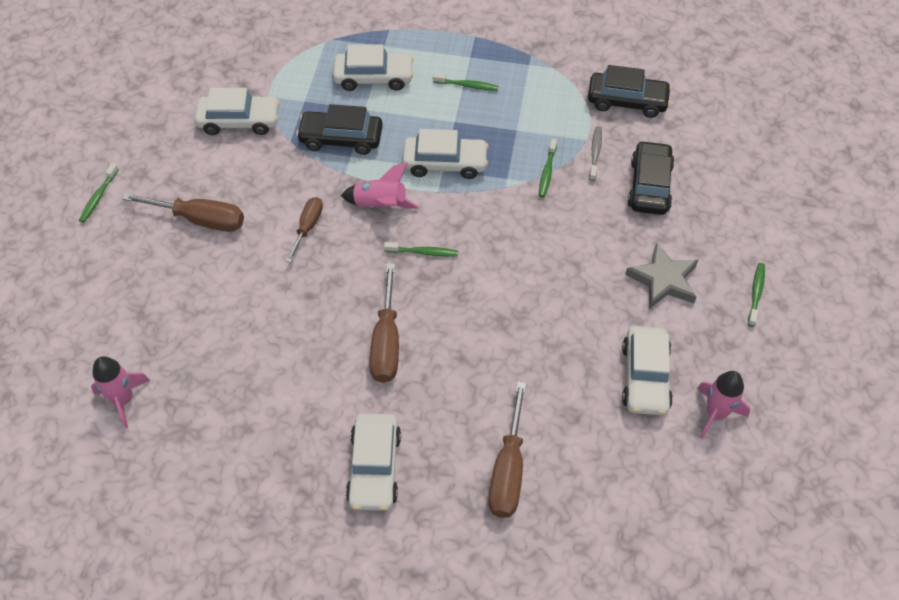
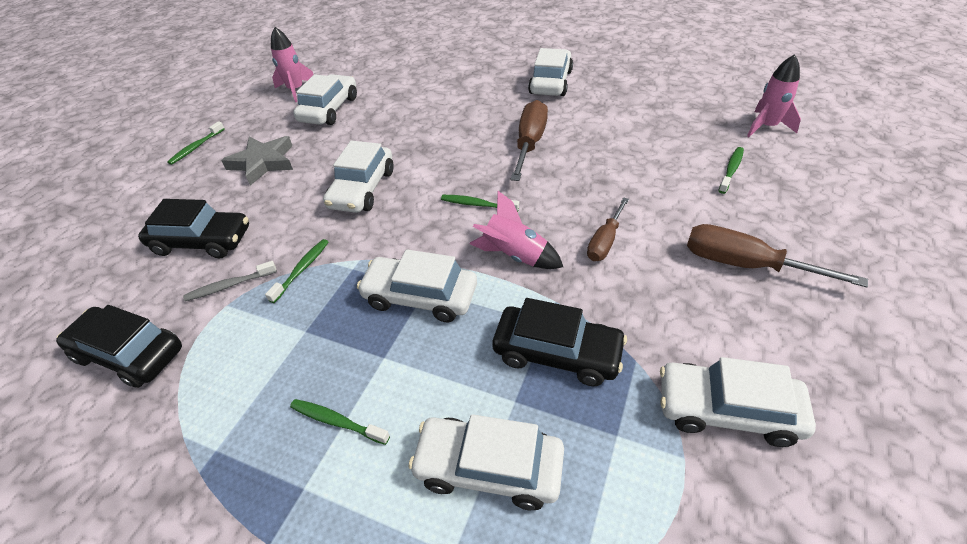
camera: 165 degrees left, 10 degrees down
(98, 197) = (908, 310): green toothbrush -> green toothbrush (731, 170)
(508, 469) = (455, 76): brown screwdriver -> none
(539, 258) = (362, 189): none -> white car
(595, 153) = (229, 285): grey toothbrush -> grey toothbrush turned 45 degrees clockwise
(649, 186) = (202, 241): black car -> black car turned 105 degrees counterclockwise

